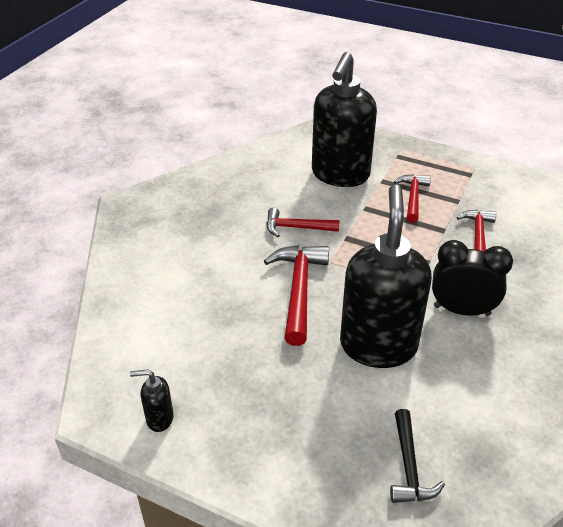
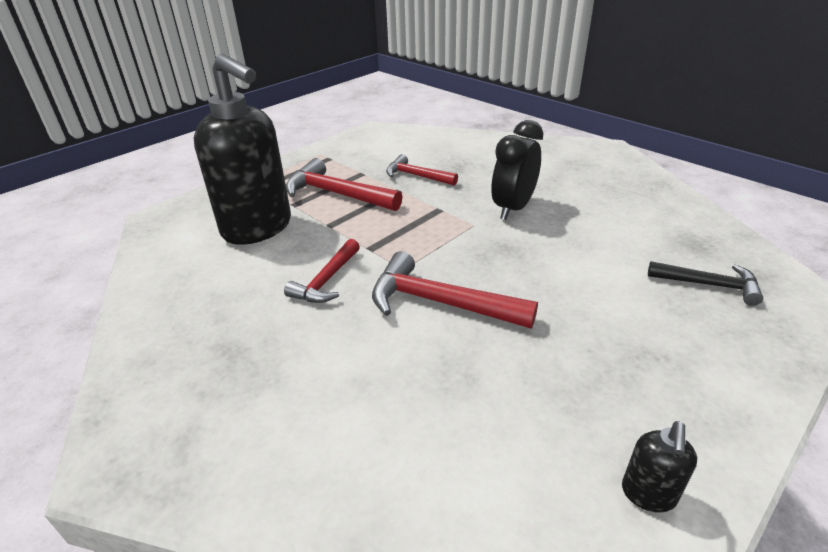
camera: 70 degrees left, 5 degrees down
(378, 345) = (547, 266): black soap dispenser -> none
(413, 197) = (337, 194): red hammer -> red hammer, size x1.57

